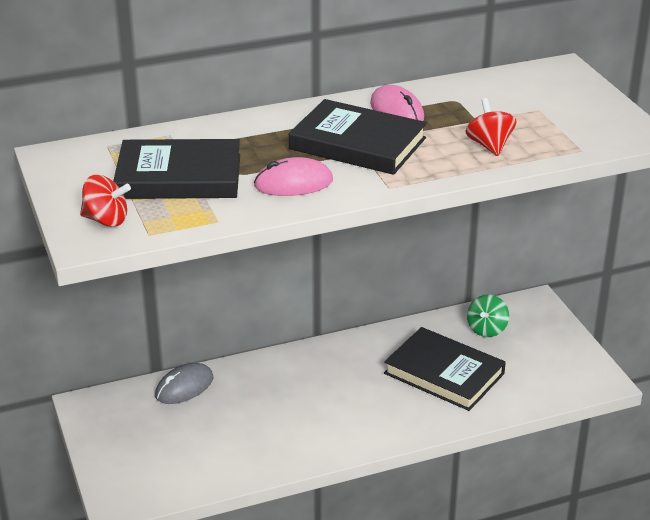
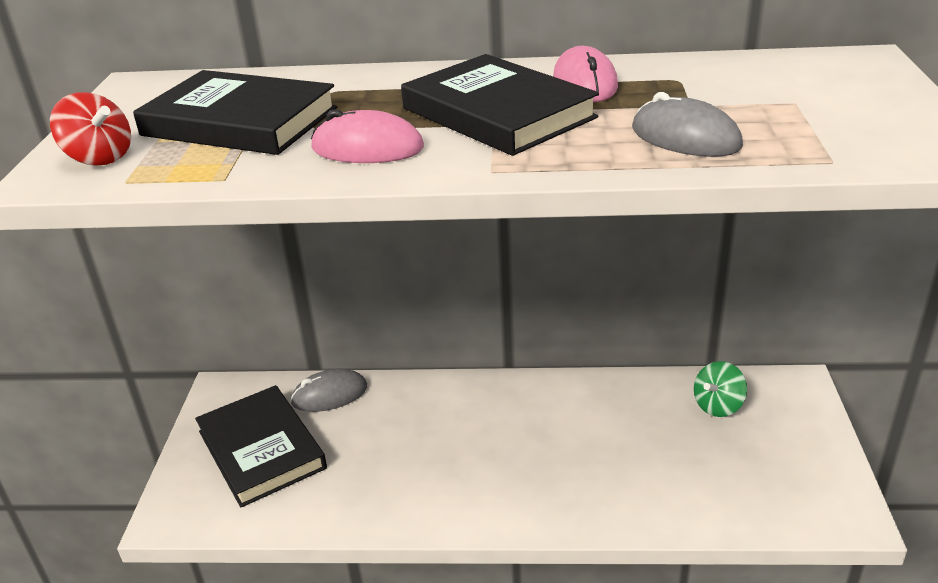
camera: 25 degrees right, 0 degrees up
(444, 373) = (634, 451): black book -> black book (261, 449)
(489, 145) = (685, 138): red spinning top -> grey mouse

